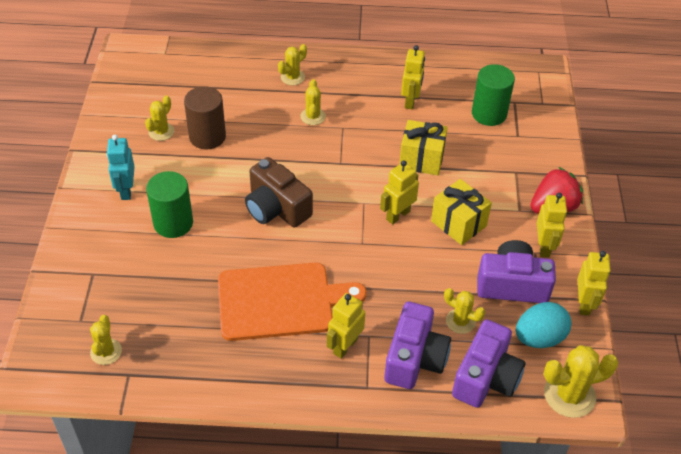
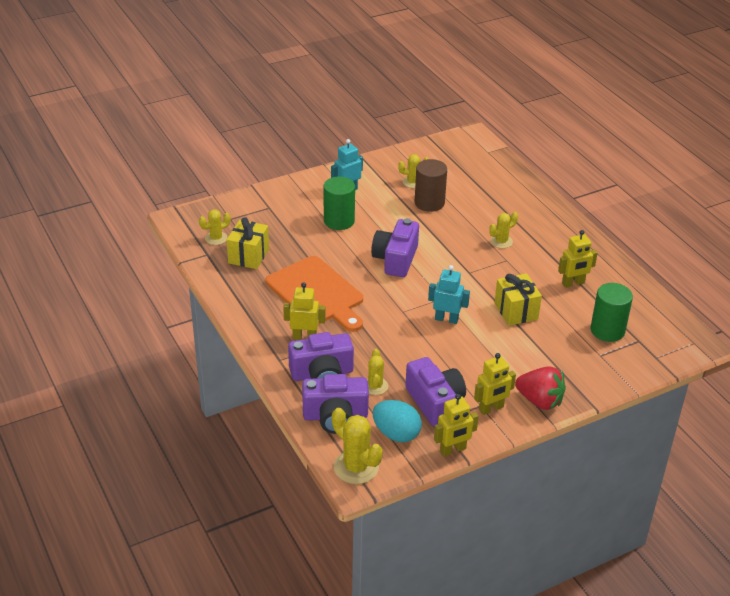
camera: 60 degrees right, 10 degrees down
(276, 208) = (395, 259): brown camera -> purple camera
(292, 77) = (531, 216): yellow cactus -> none
(398, 215) = (446, 319): yellow robot -> turquoise robot
(458, 223) = (469, 353): yellow gift -> yellow gift (248, 256)

